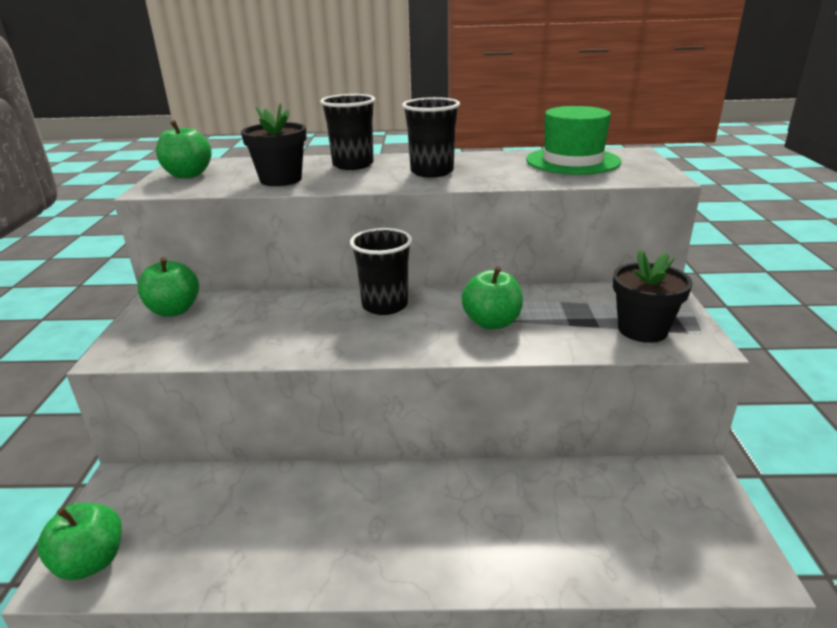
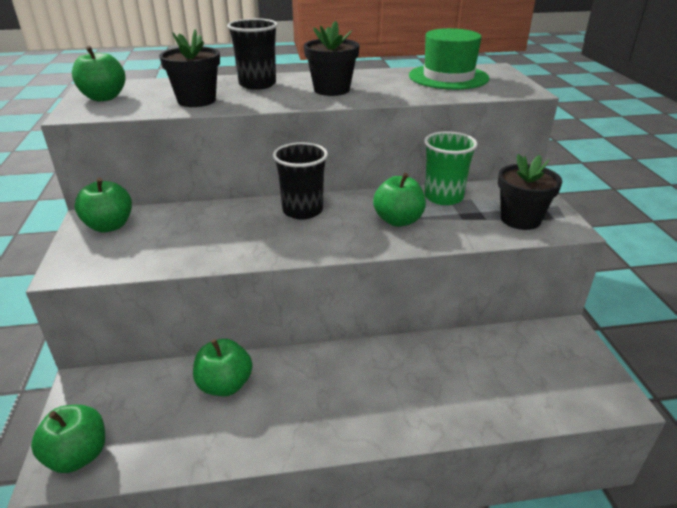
camera: 10 degrees left, 5 degrees up
(269, 498) = (225, 385): none -> green apple
(432, 172) = (331, 90): black cup -> black flower pot
(554, 299) = (443, 197): none -> green cup

